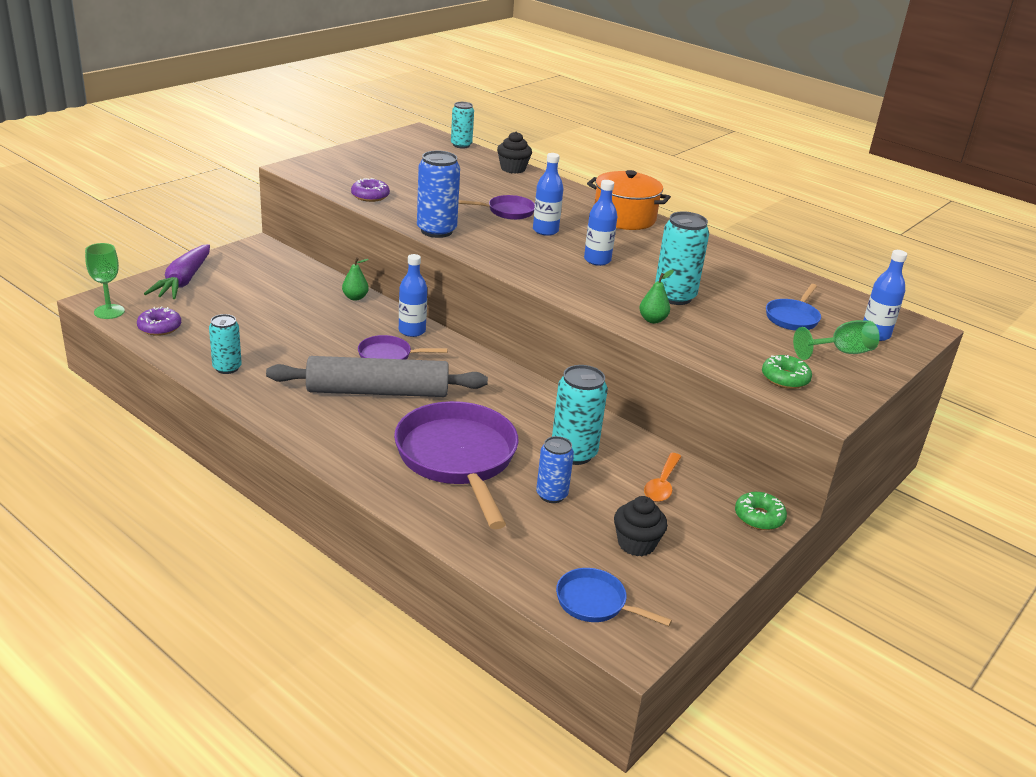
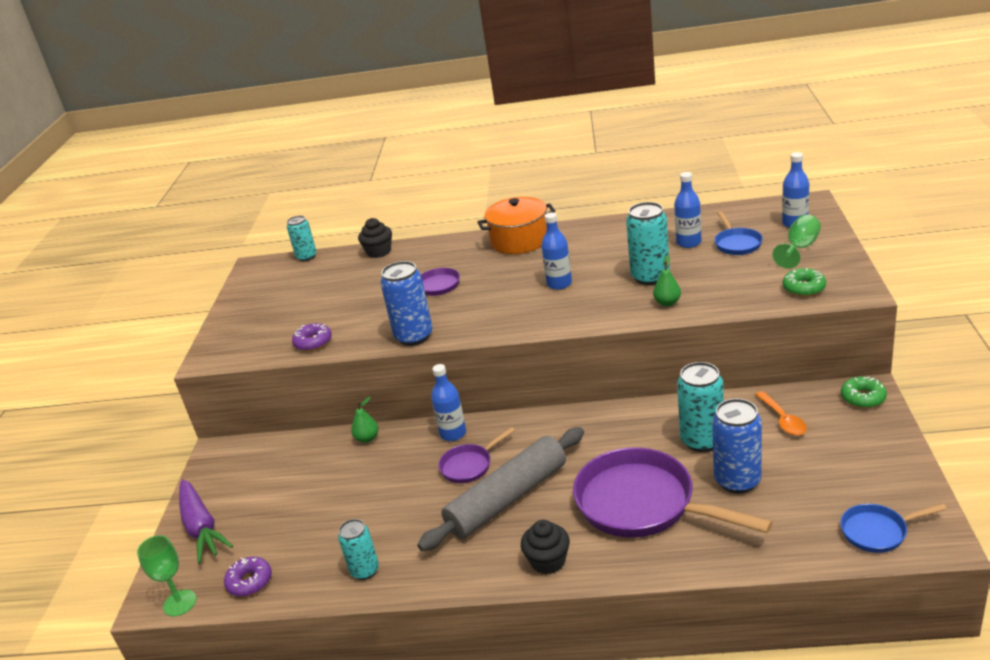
camera: 30 degrees left, 0 degrees up
(545, 231) = (487, 285): blue bottle -> blue bottle (688, 243)
(551, 495) = (737, 481): blue can -> blue can, size x1.56
(636, 544) = (834, 472): black cupcake -> black cupcake (548, 561)

